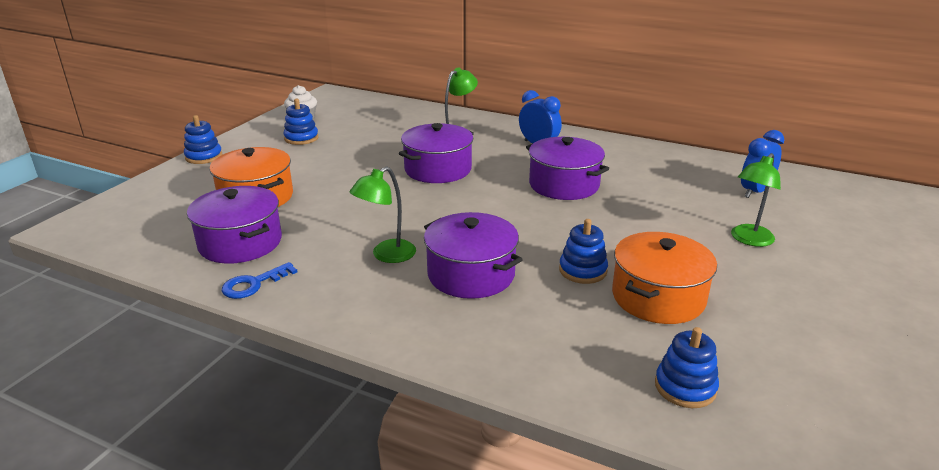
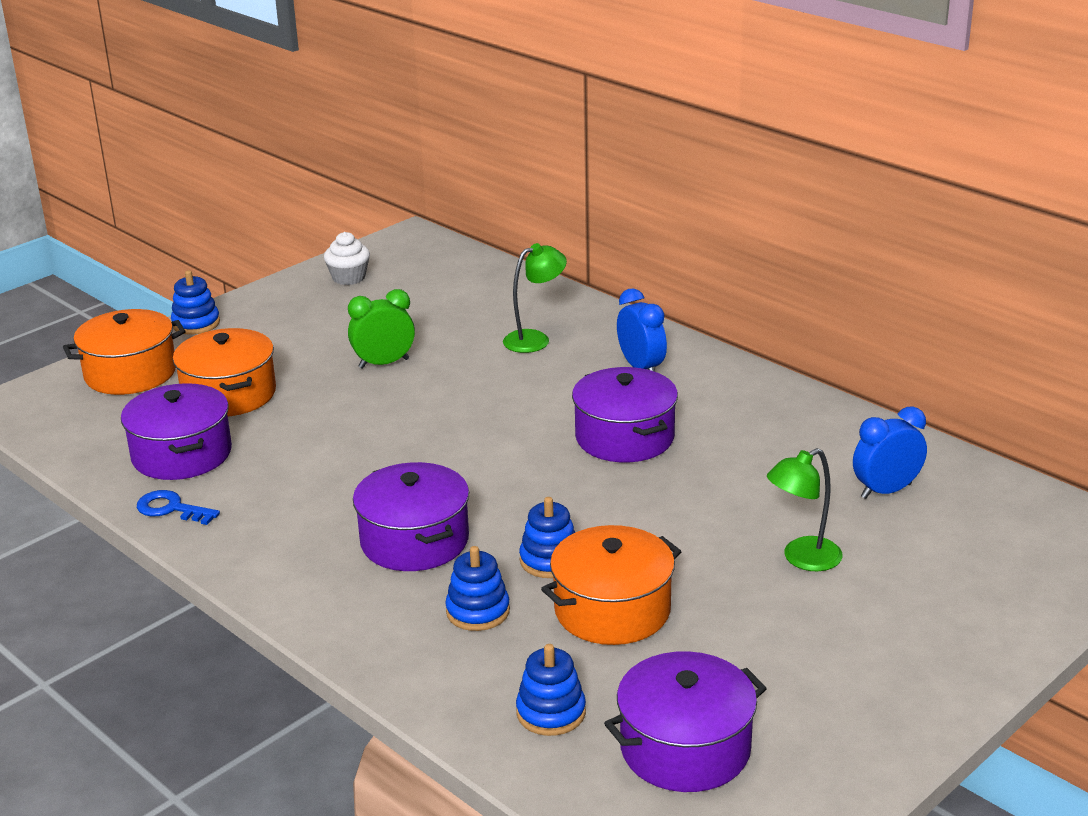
camera: 20 degrees right, 0 degrees up
(166, 194) = (130, 373): none -> orange pot
(253, 284) = (171, 509): blue key -> blue key turned 45 degrees clockwise
(301, 138) = (330, 311): blue stacking toy -> blue stacking toy (478, 611)
(362, 163) = (384, 363): none -> green clock
(386, 255) = (334, 499): green lamp -> none
(438, 169) = (475, 387): purple pot -> purple pot (685, 748)

